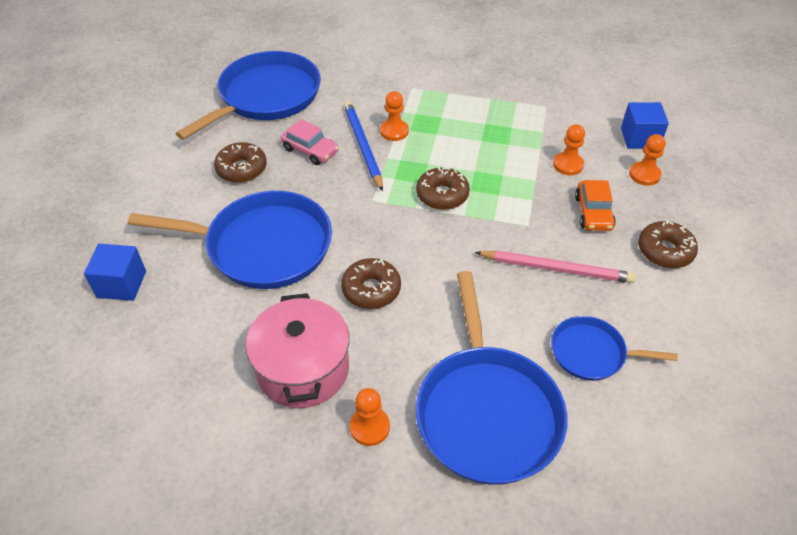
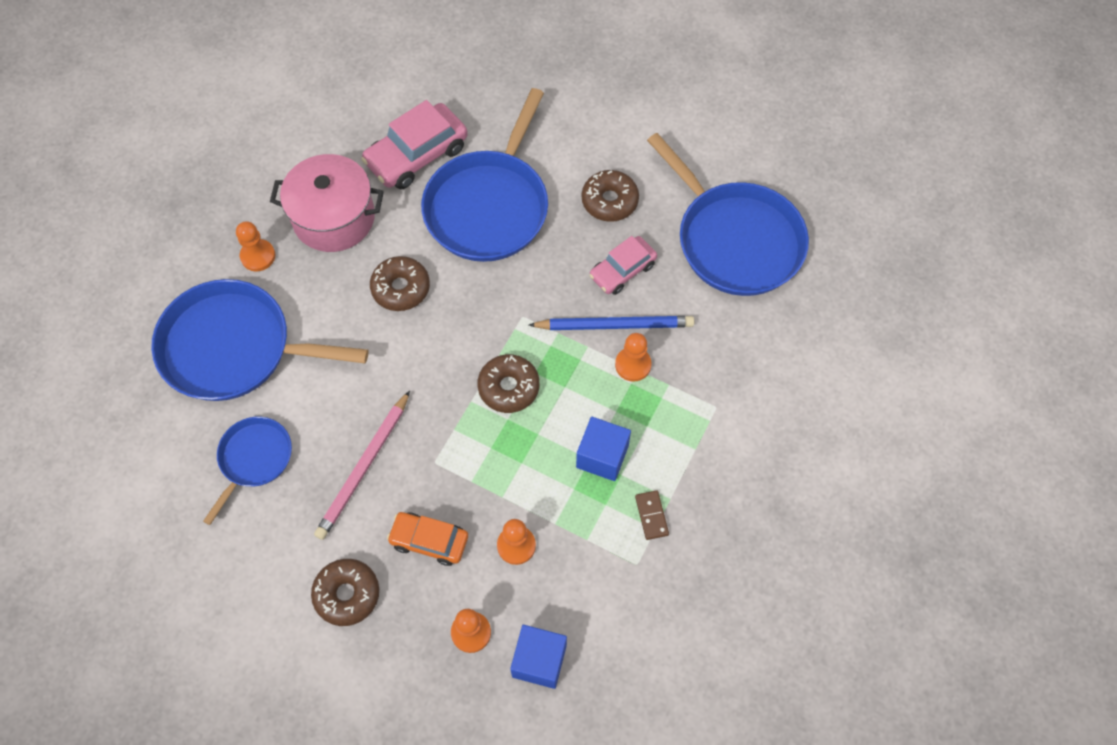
camera: 105 degrees right, 15 degrees up
(121, 284) = (479, 93): blue cube -> blue cube (602, 456)
(209, 317) = (417, 155): none -> pink car
(508, 104) = (651, 515): none -> brown domino

